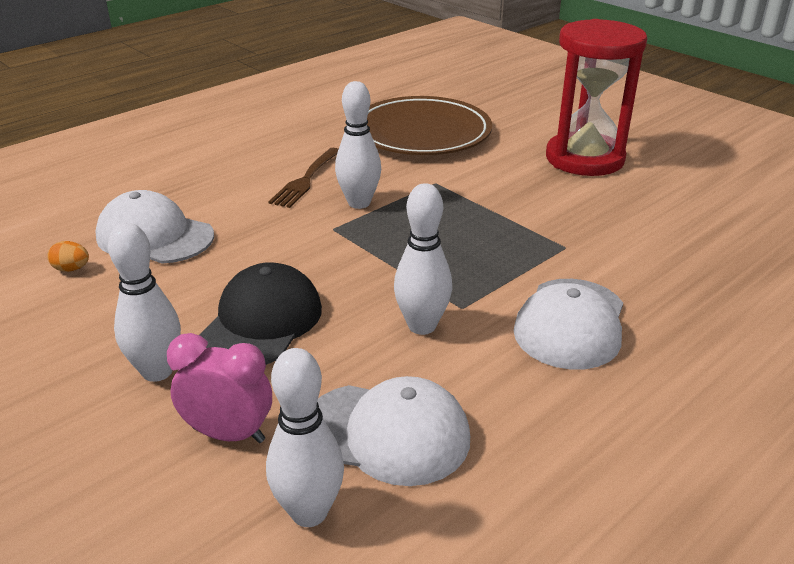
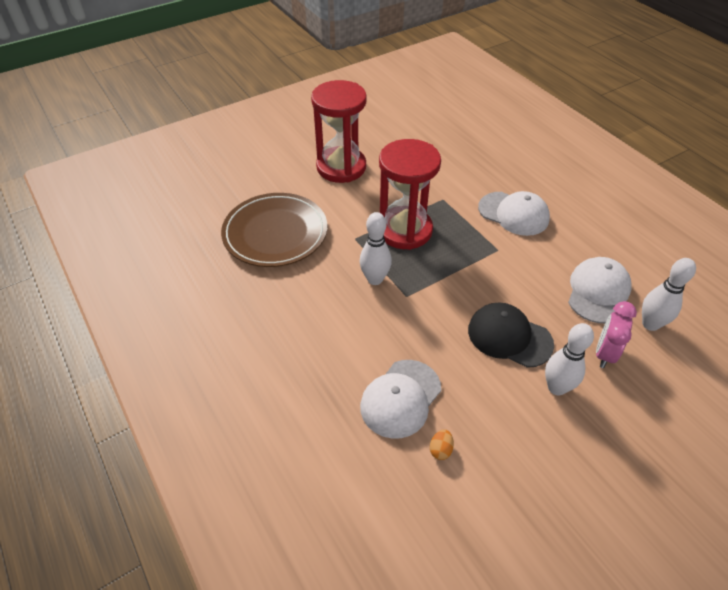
camera: 80 degrees left, 15 degrees up
(306, 180) = (333, 305): brown fork -> none
(422, 326) = (514, 268): white bowling pin -> none
(469, 218) = (404, 230): none -> red hourglass

